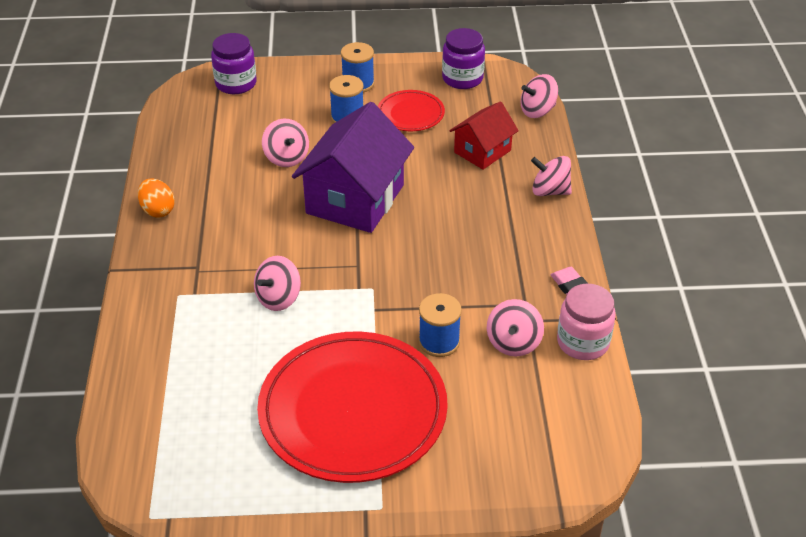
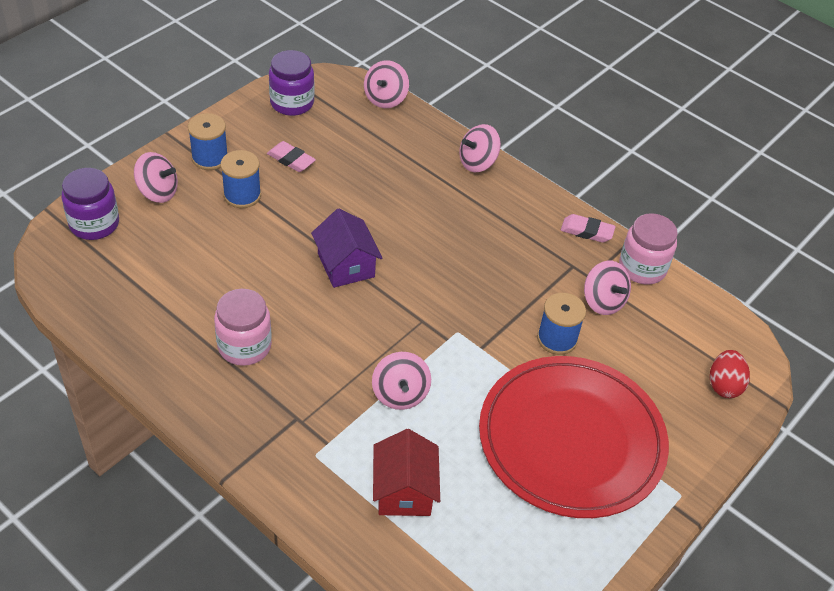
camera: 50 degrees left, 5 degrees up
(158, 210) = (189, 393): orange egg -> none
(225, 205) = (244, 346): none -> pink jar
(286, 157) = (239, 266): pink spinning top -> pink spinning top (158, 192)
(355, 199) = (346, 265): purple house -> purple house, size x0.57
(410, 114) = (291, 160): red plate -> pink eraser
(482, 151) = (389, 159): red house -> red house (404, 490)
(530, 467) = (724, 385): none -> red egg

